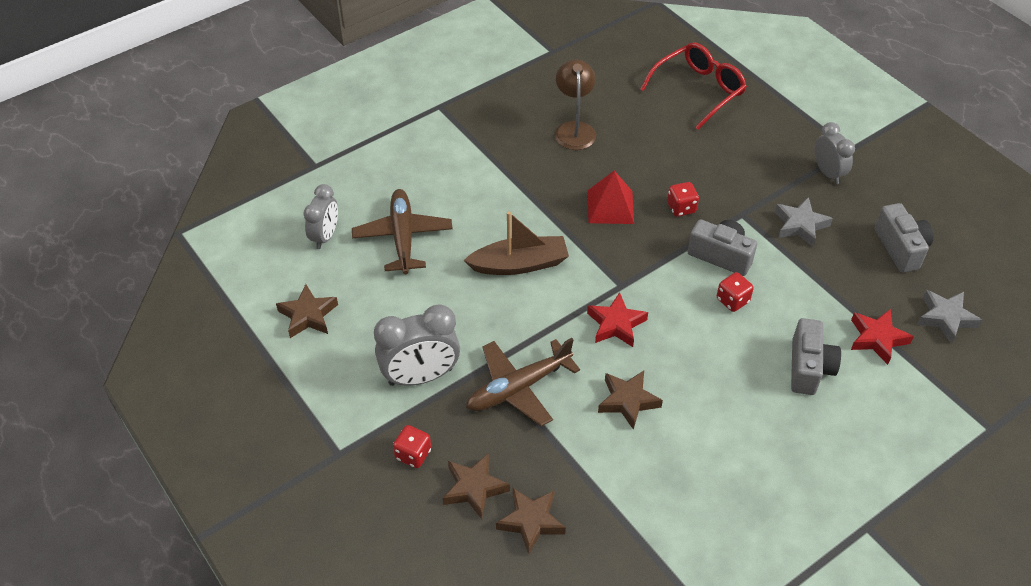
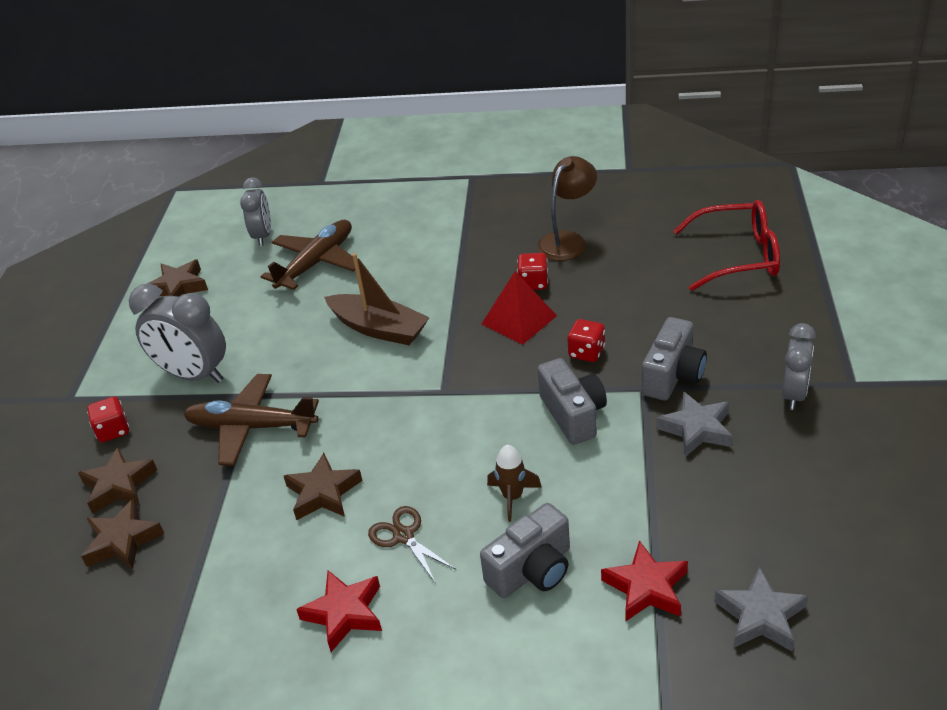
camera: 45 degrees right, 10 degrees down
(325, 236) = (263, 236): grey clock -> grey clock turned 60 degrees counterclockwise
(616, 324) = (396, 421): red star -> red star (344, 613)
(713, 395) = (404, 536): none -> brown scissors
(732, 300) = (533, 461): red dice -> red dice (533, 283)
(747, 330) = (512, 497): none -> brown rocket
(900, 248) = (793, 512): grey camera -> grey camera (673, 376)

